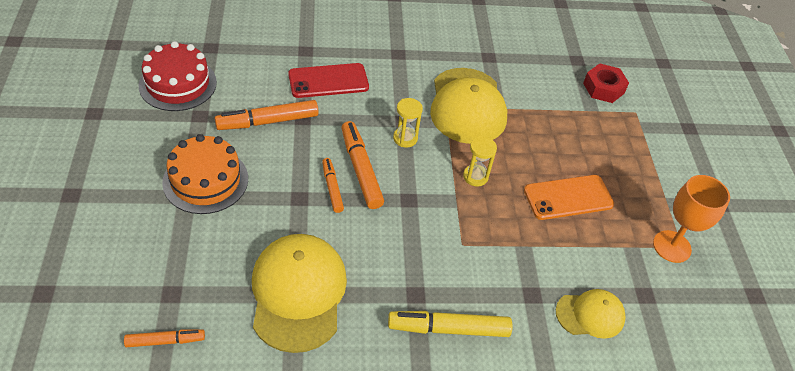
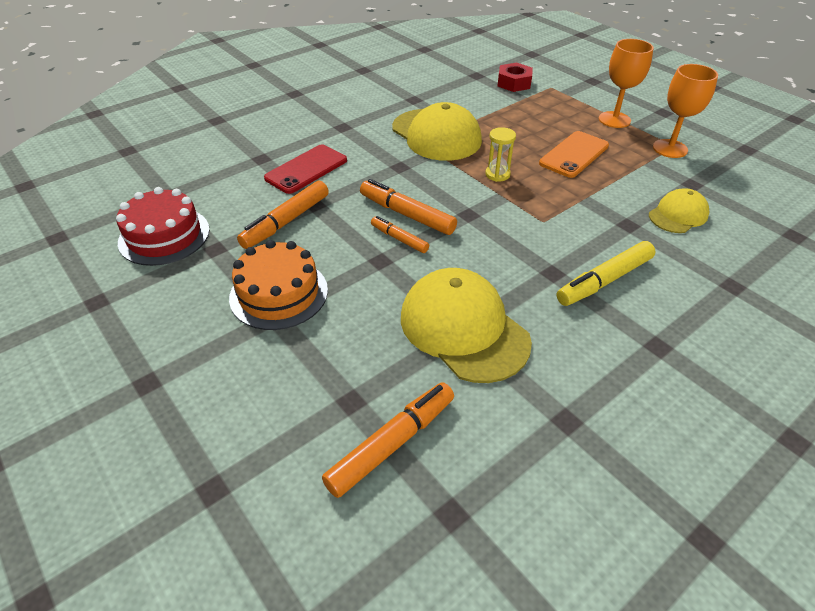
camera: 30 degrees left, 5 degrees down
(165, 341) = (391, 444): orange marker -> orange marker, size x1.67
(405, 138) = (416, 177): yellow hourglass -> none
(655, 184) = (614, 120): none -> orange goblet

